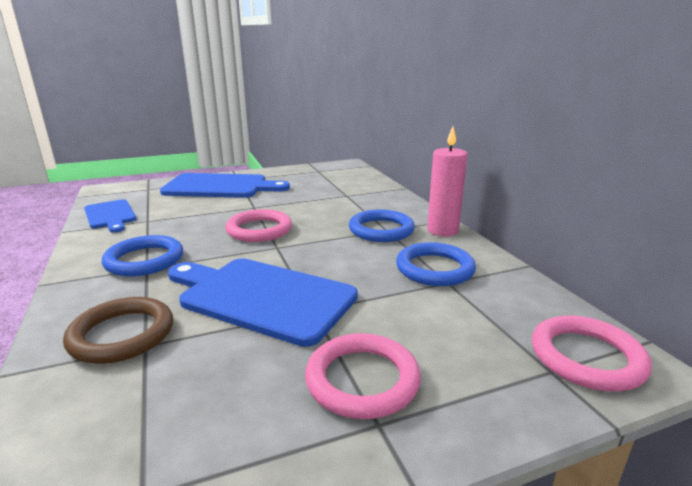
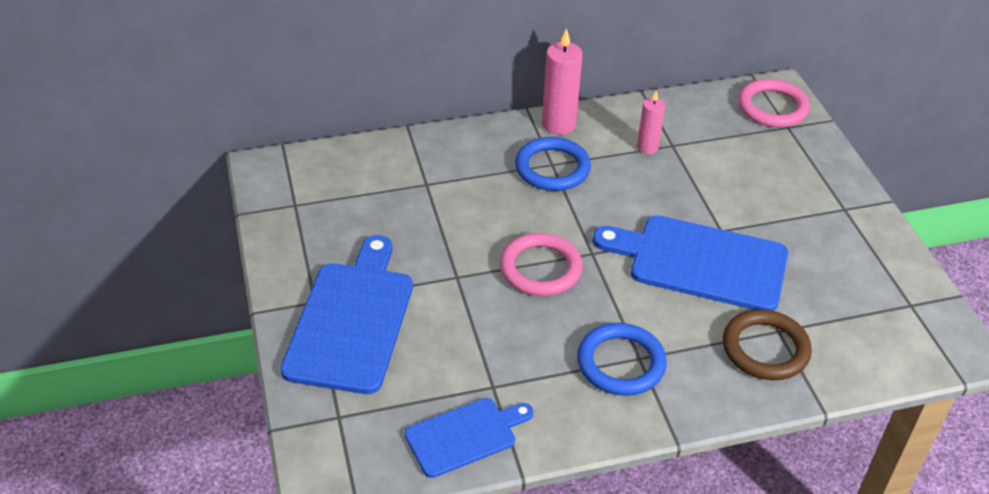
camera: 85 degrees left, 20 degrees up
(262, 297) = (701, 262): blue cutting board -> blue cutting board turned 75 degrees clockwise
(362, 380) = (806, 211): pink ring -> none
(434, 269) = (647, 147): blue ring -> pink candle

